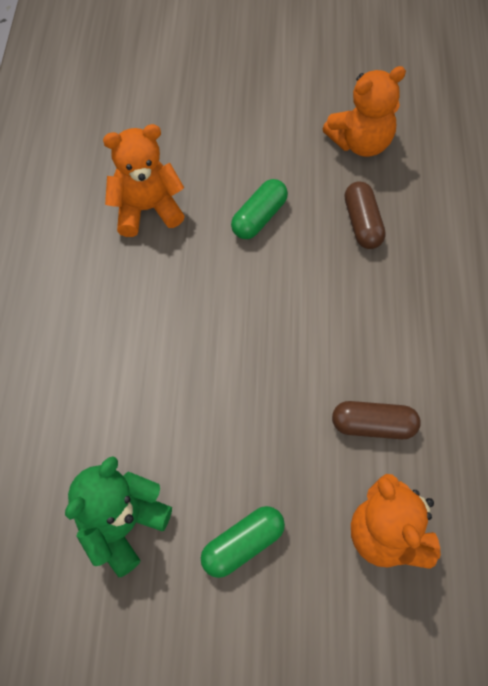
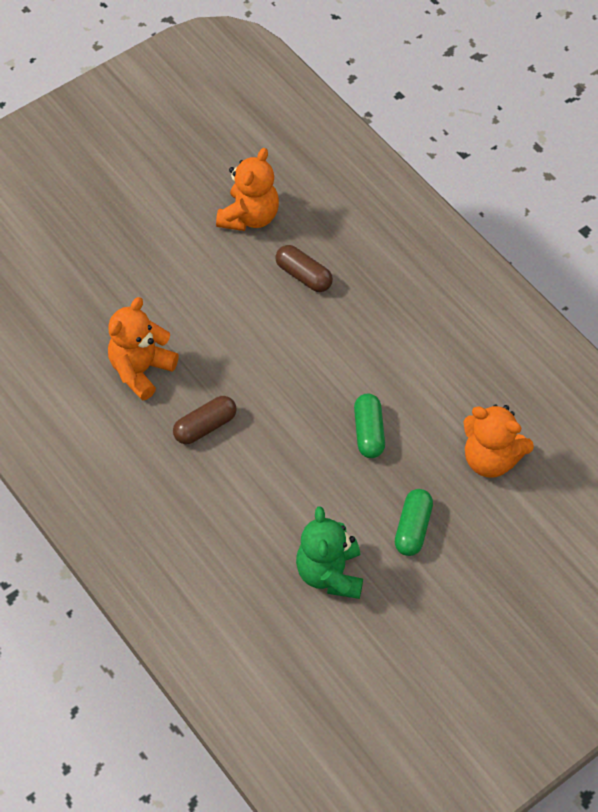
camera: 40 degrees left, 5 degrees down
(259, 217) = (228, 320): green capsule -> green capsule (369, 432)
(373, 425) = (428, 402): brown capsule -> brown capsule (205, 426)

